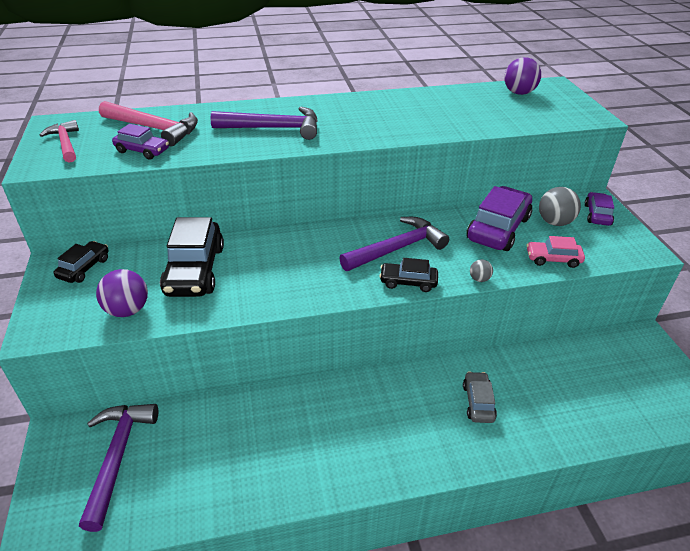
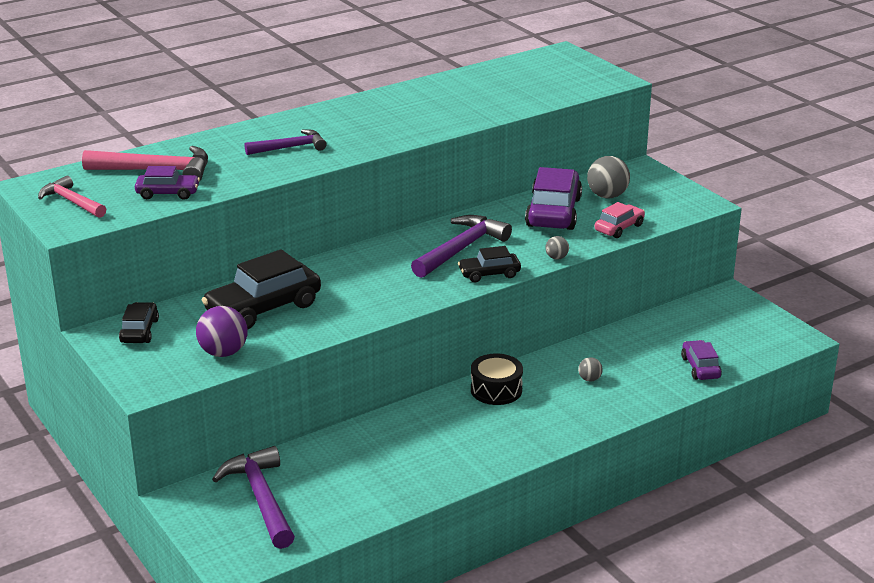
camera: 20 degrees left, 10 degrees down
(195, 270) = (263, 308): black car -> black car turned 75 degrees clockwise
(274, 128) = (290, 147): purple hammer -> purple hammer, size x0.65
(387, 389) = (496, 390): none -> black drum
(478, 402) = (589, 379): grey car -> grey ball
(519, 93) = (527, 67): purple ball -> none
(553, 259) = (619, 228): pink car -> pink car turned 150 degrees clockwise
(597, 215) = (646, 181): purple car -> purple car (700, 367)

